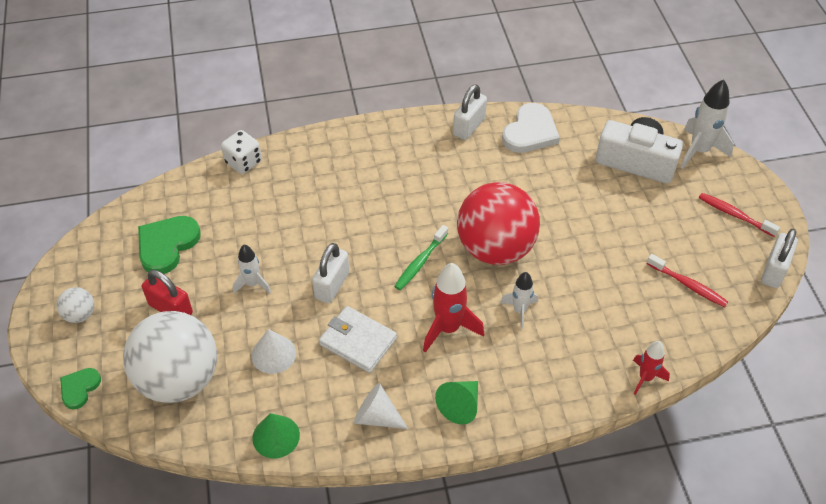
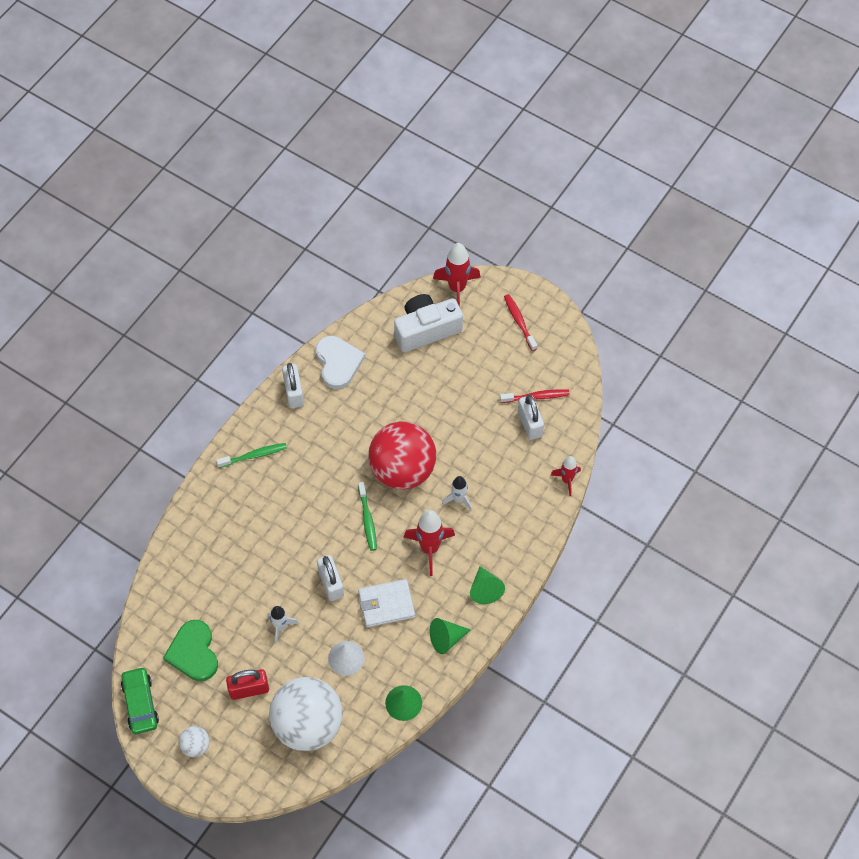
camera: 45 degrees left, 10 degrees up
(79, 388) = (255, 786): green heart -> none
(85, 247) = (140, 703): none -> green car
(243, 162) = (172, 550): white dice -> none
(376, 416) = (446, 638): white cone -> green cone
(385, 146) = (254, 455): none -> green toothbrush
(699, 151) = (457, 288): white rocket -> red rocket
(734, 215) = (519, 321): red toothbrush -> red toothbrush turned 75 degrees clockwise
(773, 271) = (574, 344): white padlock -> white padlock (530, 424)

